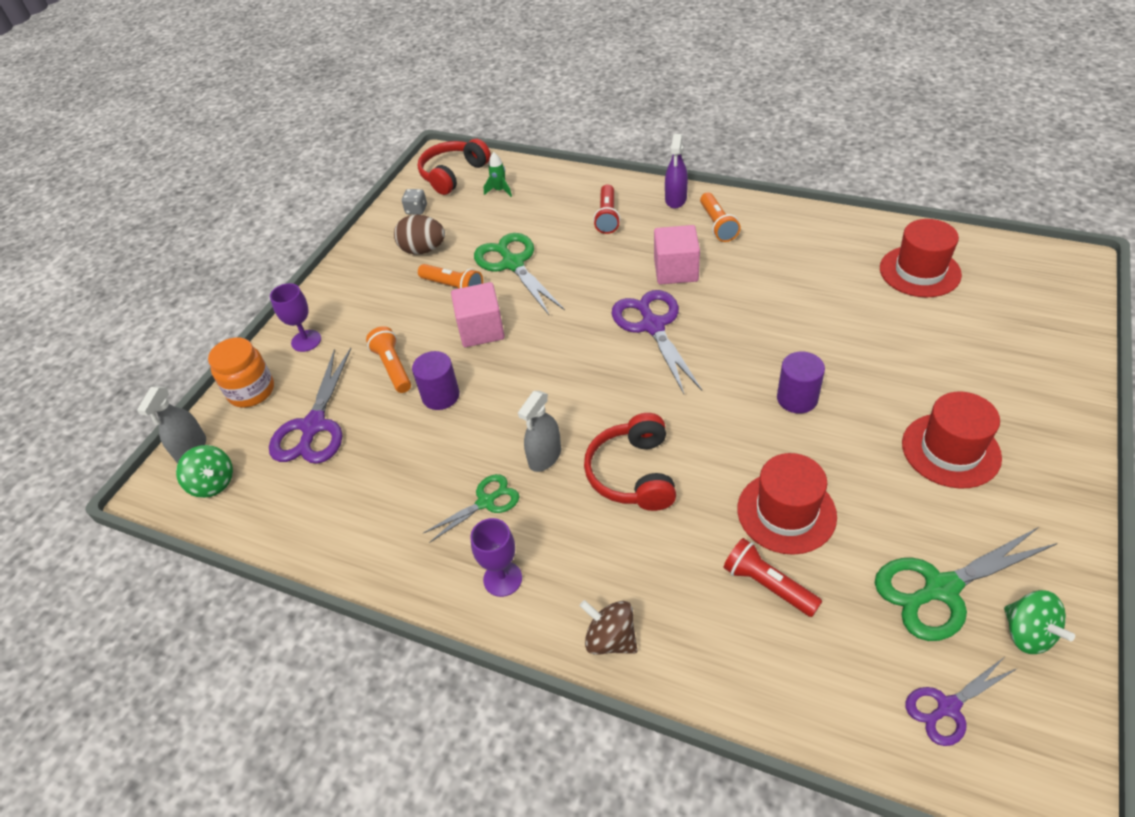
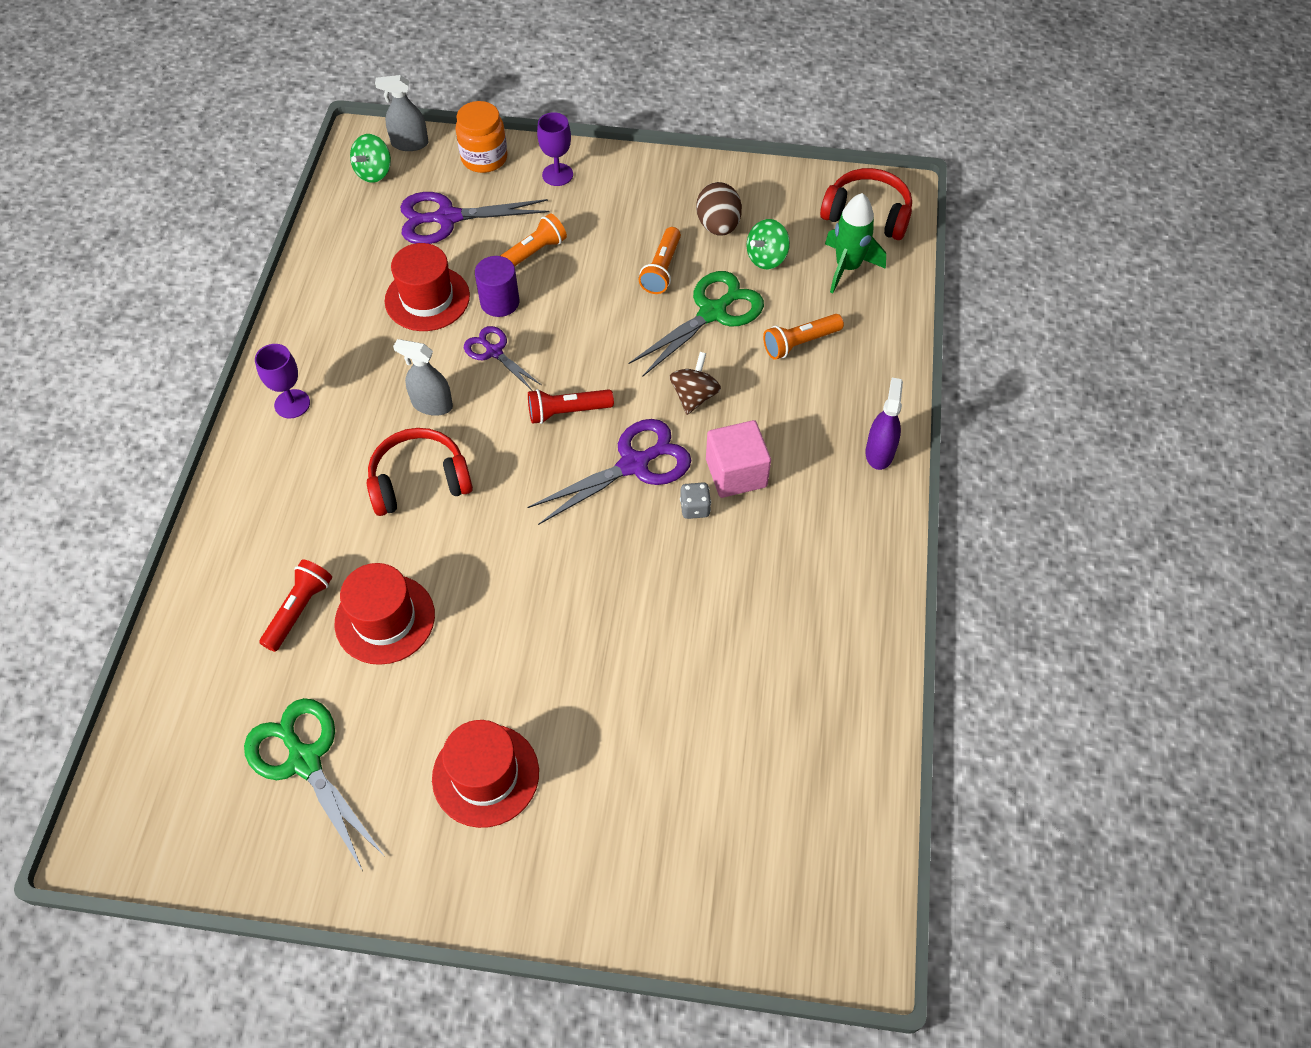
camera: 70 degrees right, 10 degrees up
(416, 210) = (788, 199): grey dice -> grey dice (695, 508)
(481, 330) = (599, 311): pink cube -> none
(486, 502) = (373, 371): green scissors -> none
(500, 190) = (847, 267): green rocket -> green rocket, size x1.79
(607, 217) = (823, 386): red flashlight -> red flashlight (567, 412)
(610, 639) = (237, 495): brown spinning top -> brown spinning top (694, 396)
(676, 199) = (879, 452): purple spray bottle -> purple spray bottle turned 105 degrees clockwise
(717, 225) = (837, 505): orange flashlight -> orange flashlight (800, 343)
(797, 398) = (542, 618): purple cylinder -> none
(919, 271) = (795, 746): red hat -> red hat (427, 298)
(948, 707) = (182, 763): purple scissors -> purple scissors (494, 352)
(1027, 633) = (259, 837): green spinning top -> green spinning top (766, 258)

